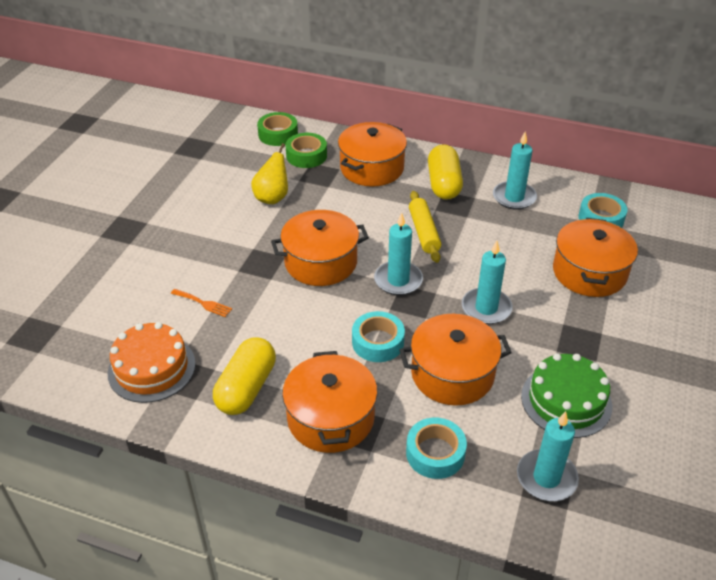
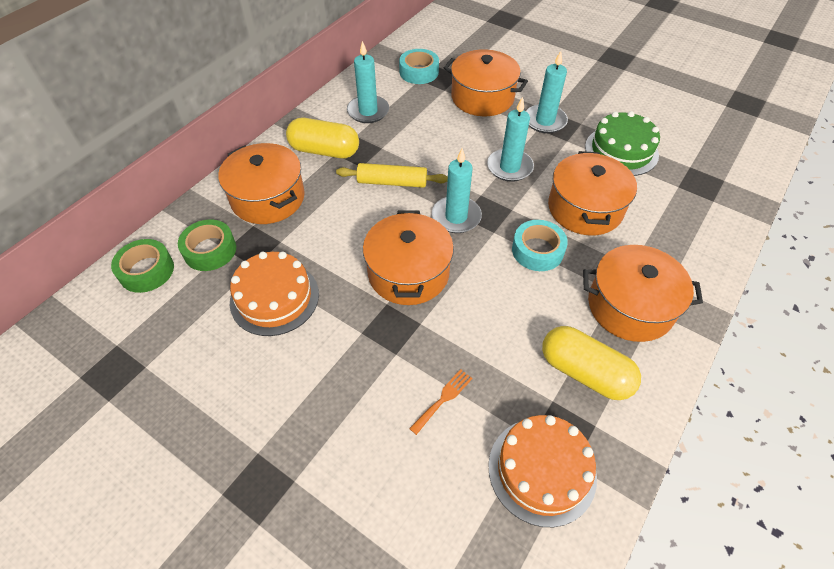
camera: 75 degrees left, 10 degrees up
(272, 197) = (274, 298): yellow pear -> orange cake
(435, 453) = (673, 241): turquoise tape -> none
(546, 478) = (696, 182): turquoise candle -> turquoise candle (545, 121)

